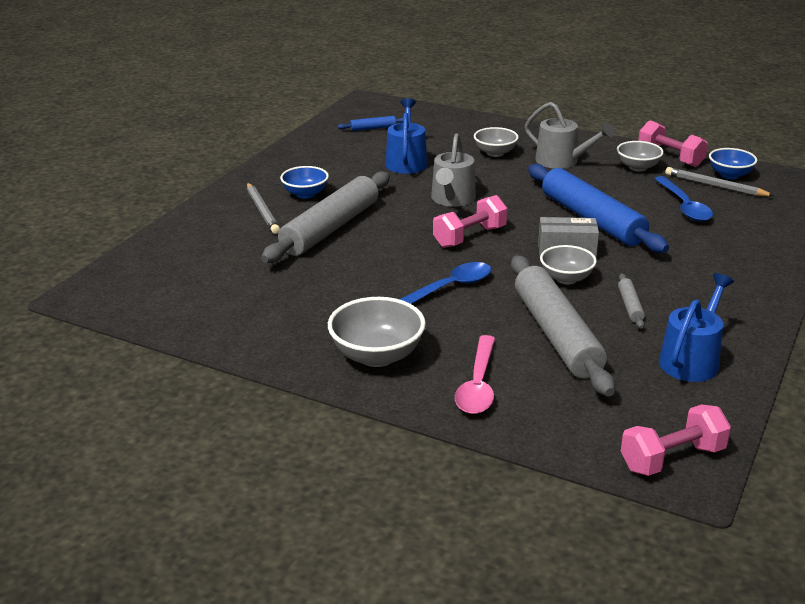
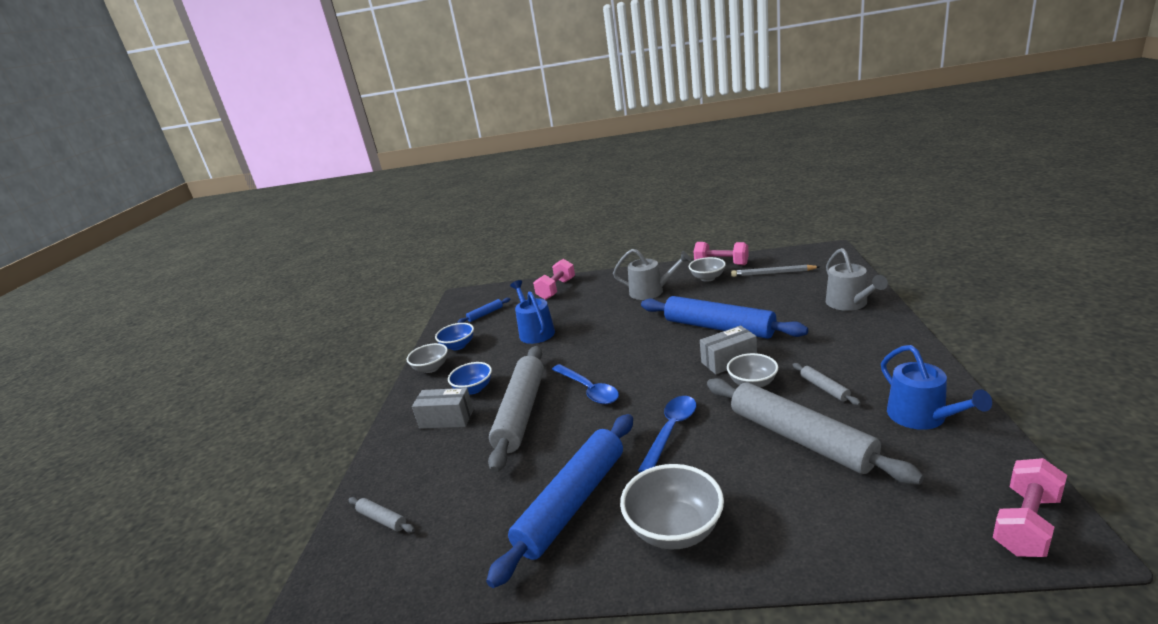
camera: 20 degrees left, 5 degrees down
(156, 266) = (382, 519): none -> grey rolling pin
(262, 211) = (446, 419): grey pencil -> grey box
(313, 309) = (572, 502): none -> blue rolling pin
(452, 199) = (599, 349): grey watering can -> grey watering can (849, 303)
(469, 237) = (643, 376): pink dumbbell -> pink dumbbell (556, 289)
(478, 385) = (791, 521): pink spoon -> none
(495, 153) = (597, 302): grey bowl -> grey bowl (431, 368)
(684, 206) = (769, 295): blue spoon -> blue spoon (588, 390)
(691, 360) = (922, 417): blue watering can -> blue watering can turned 150 degrees clockwise
(730, 175) = (773, 263): blue bowl -> blue bowl (458, 346)

